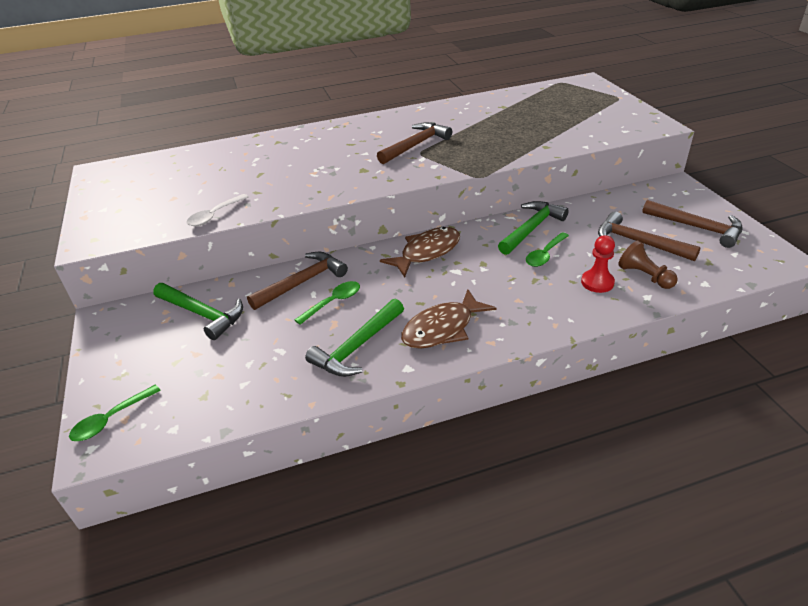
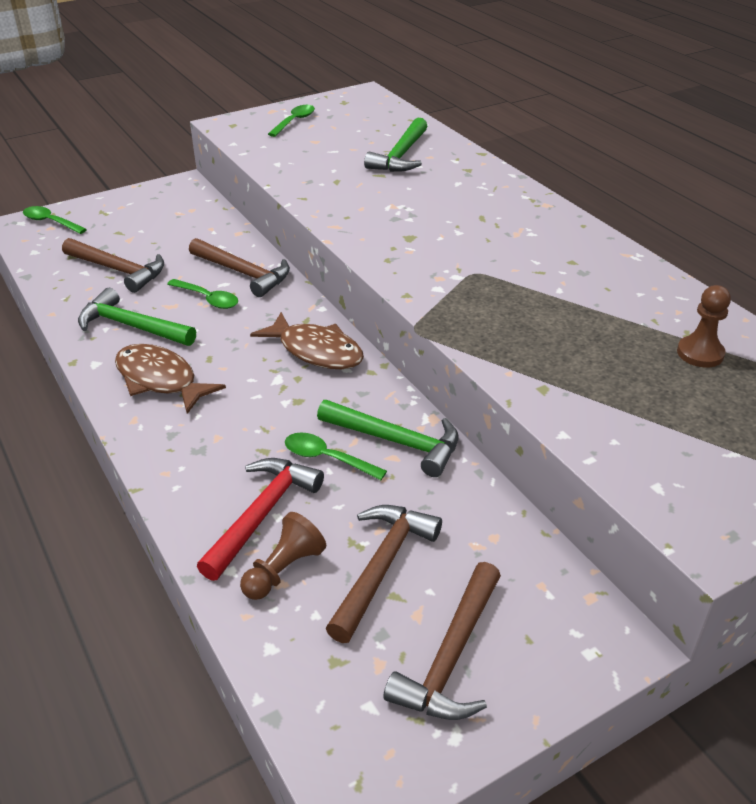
camera: 75 degrees right, 0 degrees up
(121, 206) = (294, 121): none -> green spoon
(202, 314) = (187, 229): green hammer -> green hammer (401, 156)
(214, 215) = (282, 169): white spoon -> none
(416, 145) = (497, 267): brown hammer -> brown hammer (118, 270)
(520, 106) = (700, 353): none -> brown pawn
(597, 282) = (262, 514): red pawn -> red hammer

